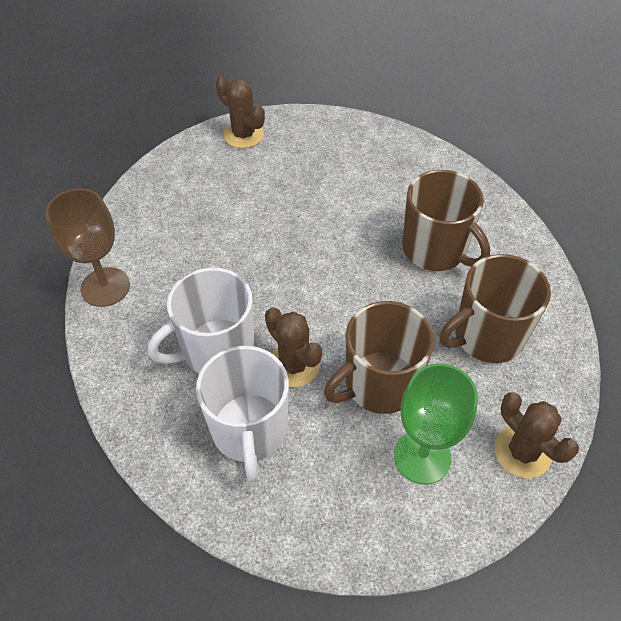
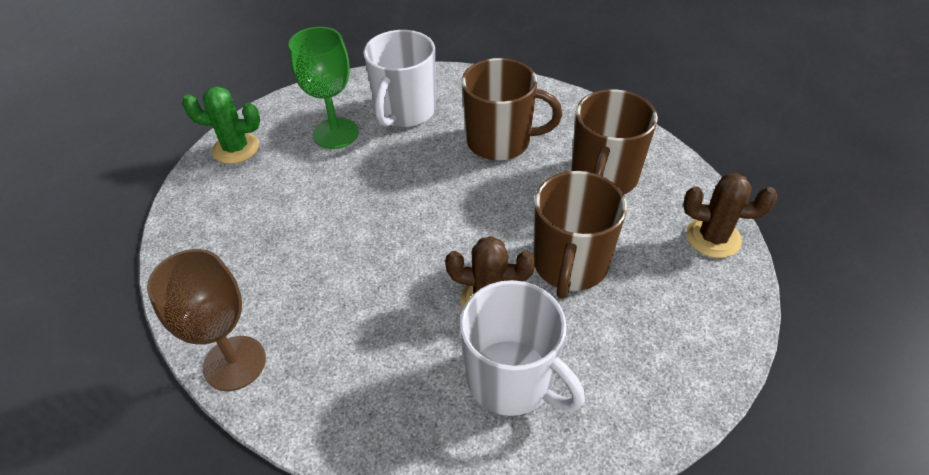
camera: 40 degrees left, 5 degrees down
(216, 350) = (409, 337): white mug -> white mug (405, 111)
(243, 135) = (236, 148): brown cactus -> green cactus
(422, 457) = (657, 293): green goblet -> green goblet (335, 133)

